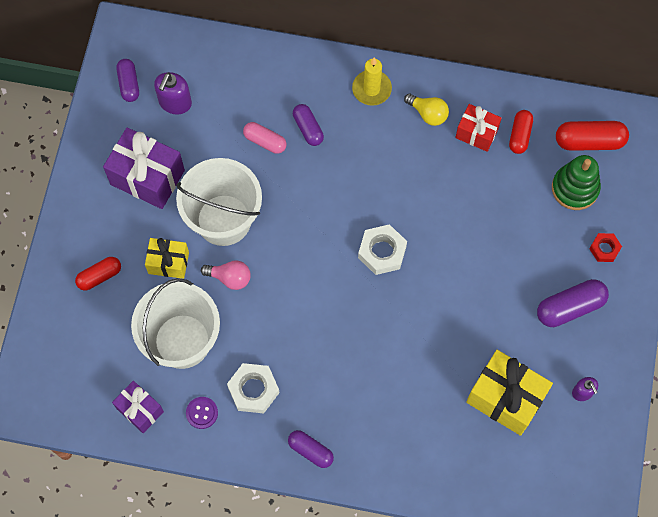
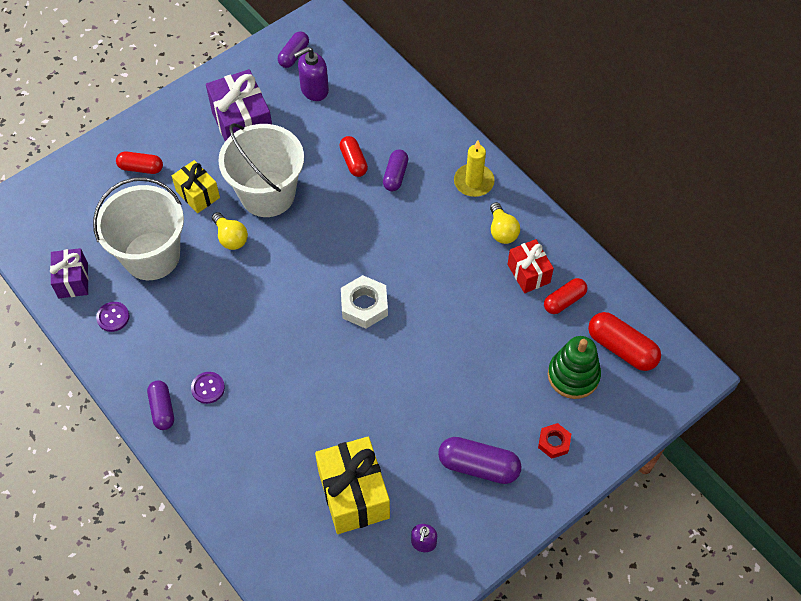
camera: 40 degrees right, 10 degrees down
(230, 278) = (230, 238): pink light bulb -> yellow light bulb
(253, 390) = (166, 330): white nut -> none
(265, 141) = (353, 161): pink capsule -> red capsule
(328, 407) = (208, 388): none -> purple button

